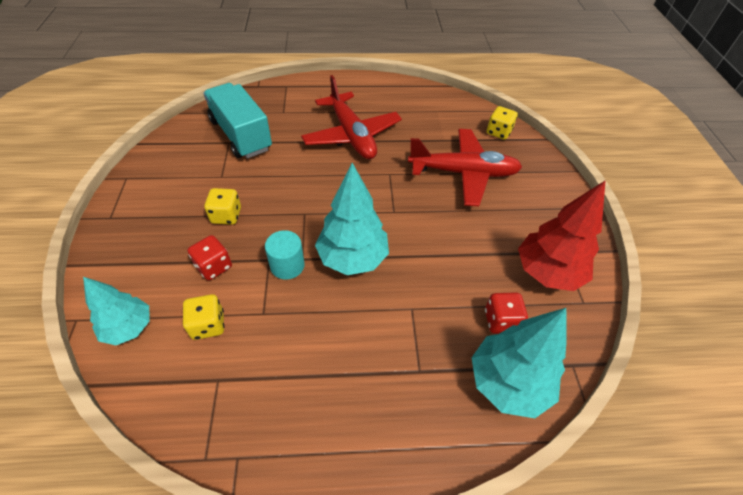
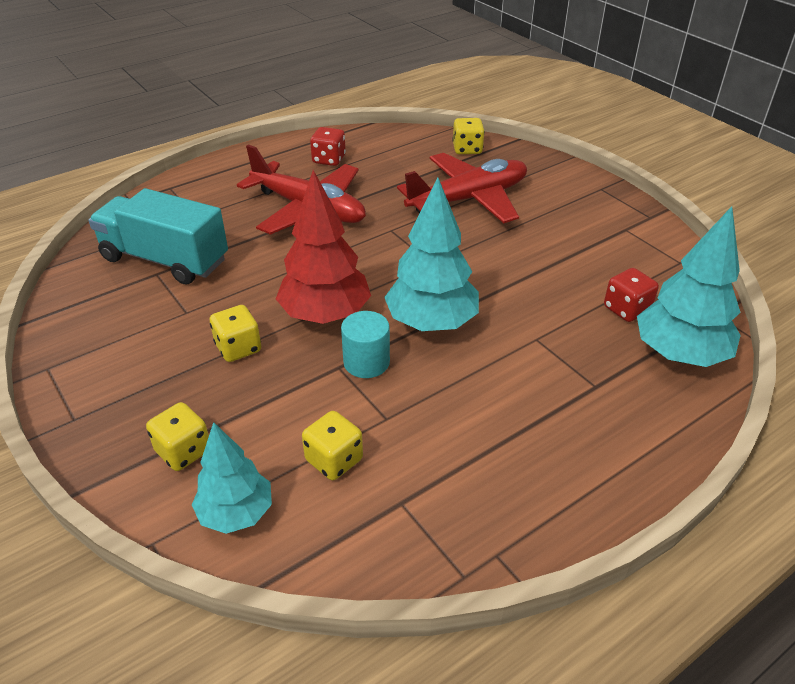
camera: 30 degrees left, 10 degrees down
(140, 270) = (183, 451): none -> yellow dice
(214, 266) = (278, 403): red dice -> red dice (329, 159)
(547, 272) = (628, 252): red tree -> red tree (325, 315)

